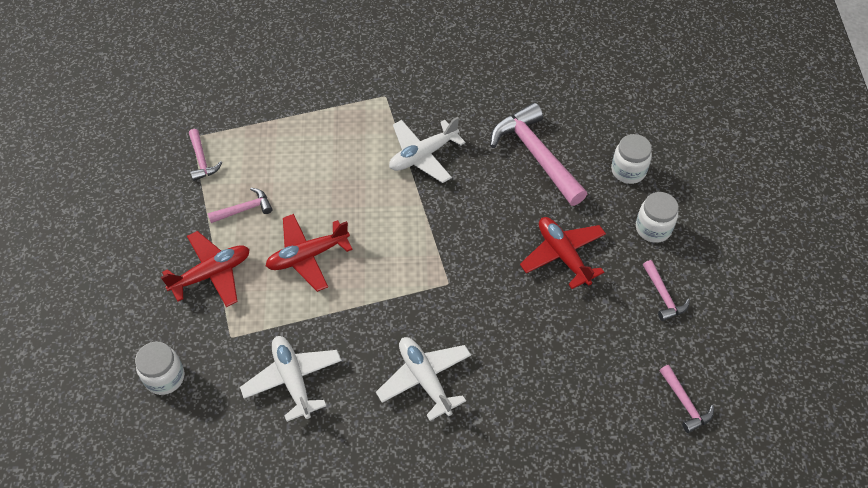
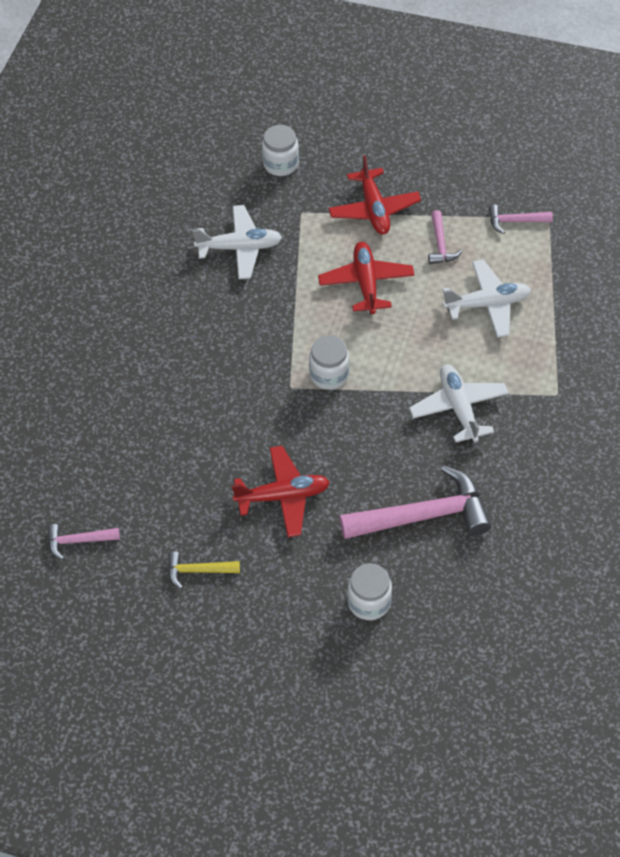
camera: 110 degrees right, 0 degrees up
(425, 379) = (197, 342): white plane -> white plane (487, 304)
(653, 228) = (283, 595): white jar -> white jar (329, 375)
(663, 296) = (198, 571): pink hammer -> yellow hammer

